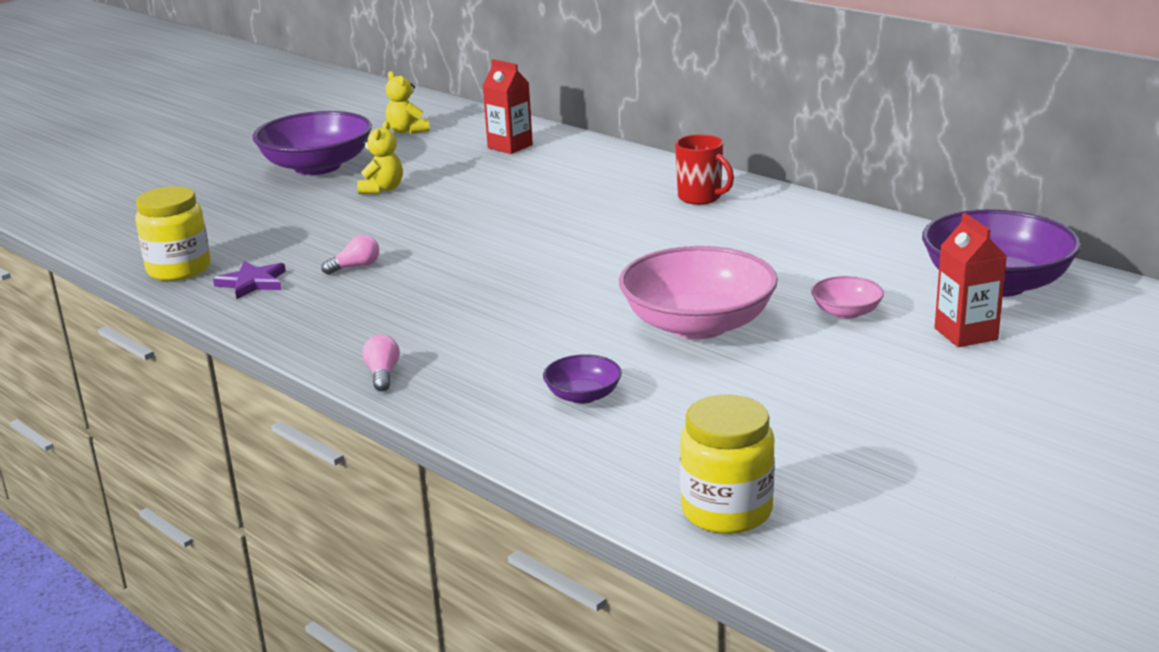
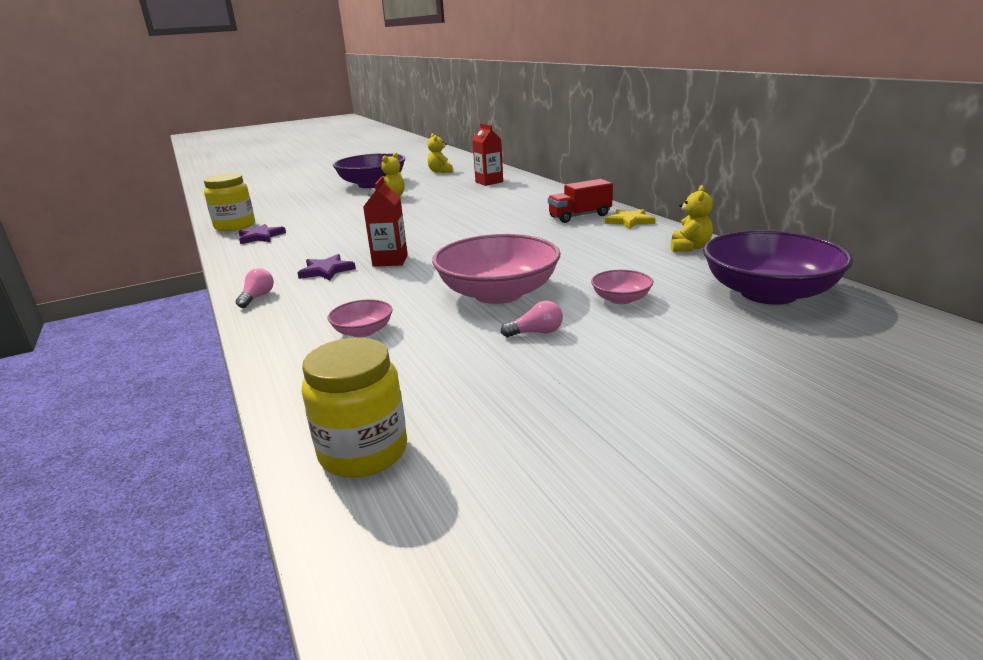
camera: 20 degrees right, 0 degrees up
(355, 267) = (325, 234): pink light bulb -> pink light bulb (536, 332)
(432, 324) = (326, 271): none -> purple star
(583, 395) = (363, 331): purple bowl -> pink bowl
(701, 198) = (580, 216): red mug -> red truck
(773, 199) = (629, 221): none -> yellow star
(874, 233) = (689, 247): none -> yellow teddy bear
(965, 334) = (713, 329): red carton -> red carton (390, 260)

